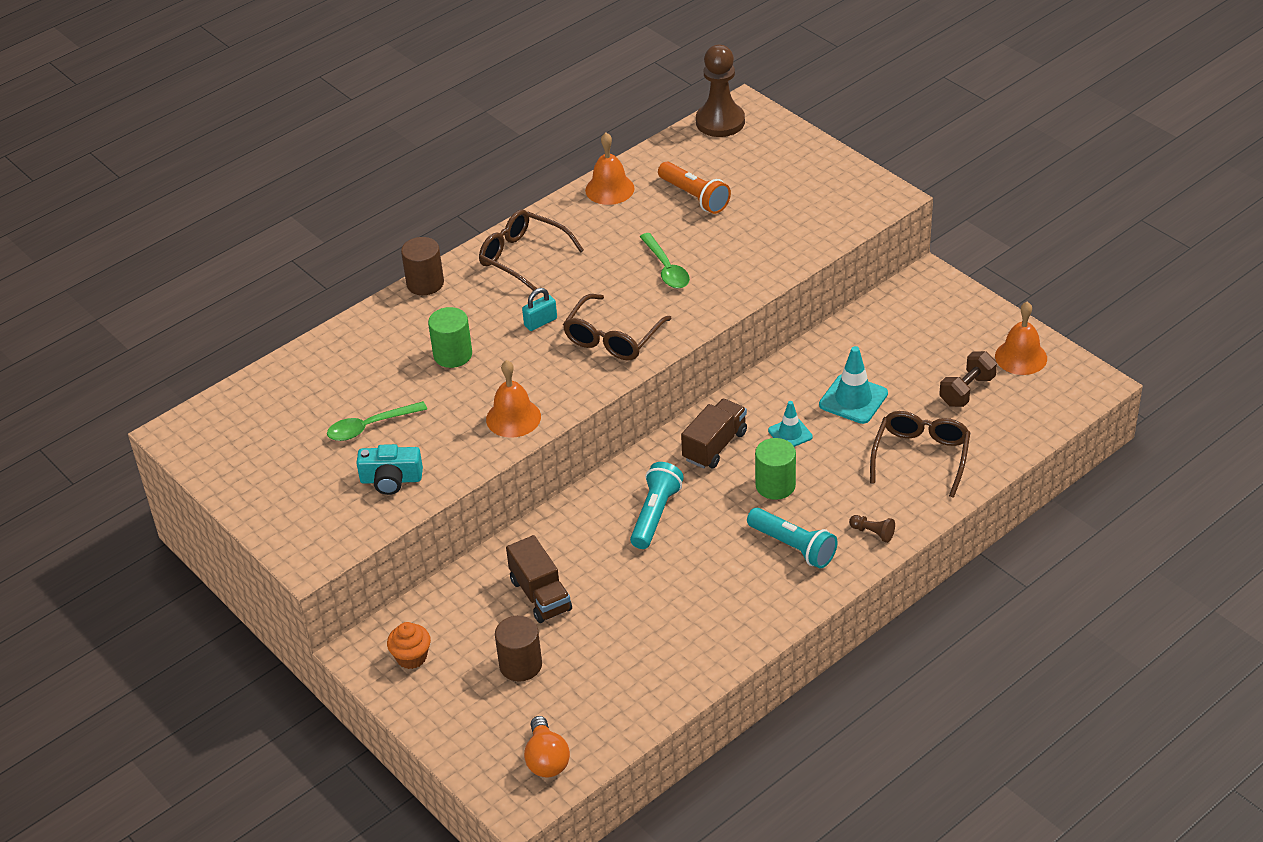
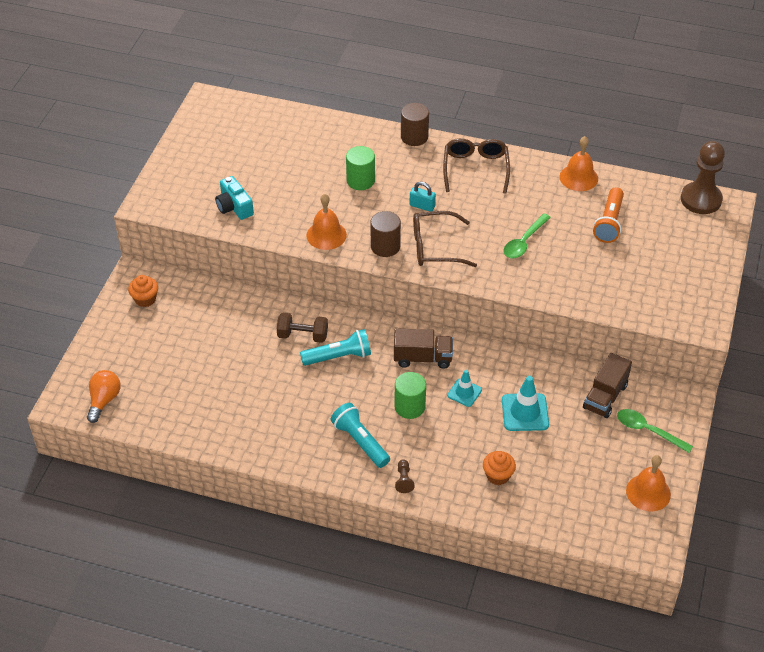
camera: 55 degrees right, 5 degrees up
(370, 427) = (271, 175): green spoon -> green spoon (648, 431)
(520, 665) = (170, 352): brown cylinder -> brown cylinder (385, 246)
(540, 595) = (232, 334): brown truck -> brown truck (605, 396)
(546, 759) = (104, 400): orange light bulb -> orange light bulb turned 150 degrees clockwise
(793, 547) = (360, 442): turquoise flashlight -> turquoise flashlight turned 135 degrees clockwise
(921, 456) = (498, 476): brown glasses -> orange cupcake
(967, 391) = (585, 474): brown dumbbell -> brown dumbbell (302, 335)

